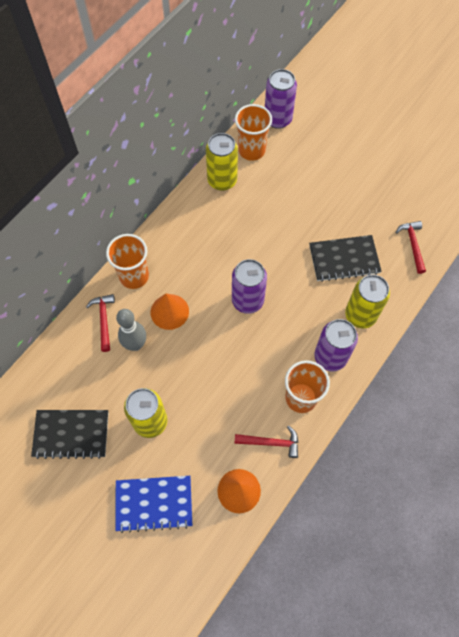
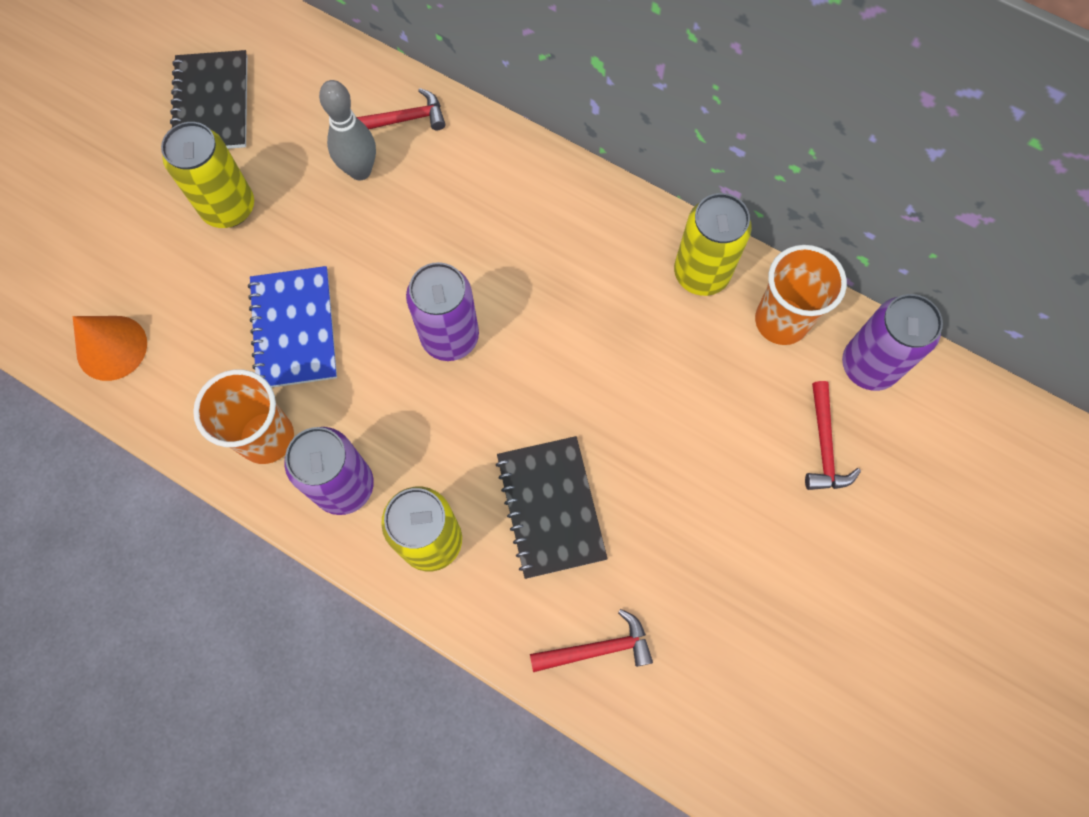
camera: 85 degrees right, 5 degrees up
(134, 276) = (485, 153): orange cup -> none
(154, 503) = (100, 228): blue notebook -> blue notebook (294, 329)
(169, 311) = (422, 214): orange cone -> none
(271, 442) = (189, 392): red hammer -> red hammer (824, 445)

